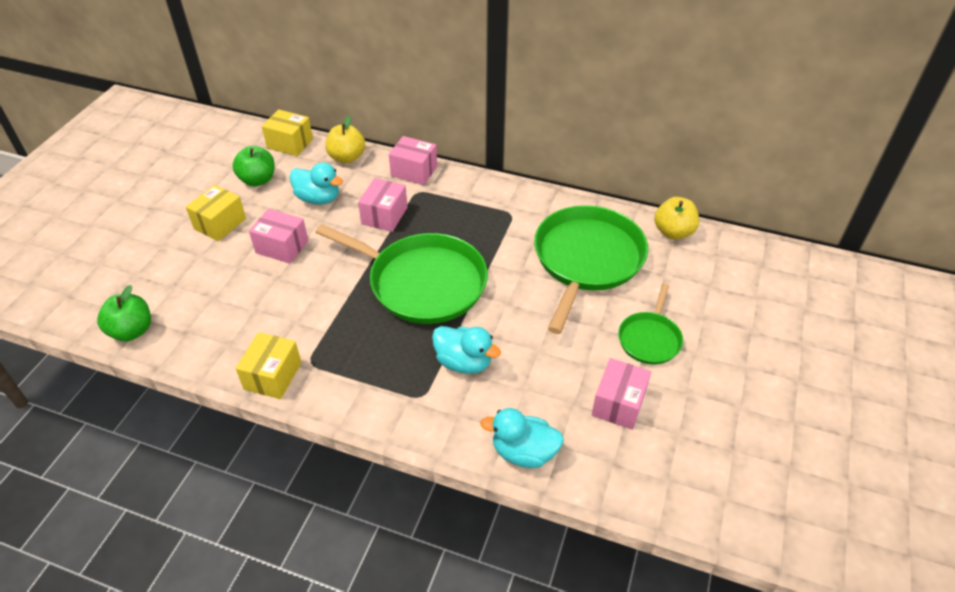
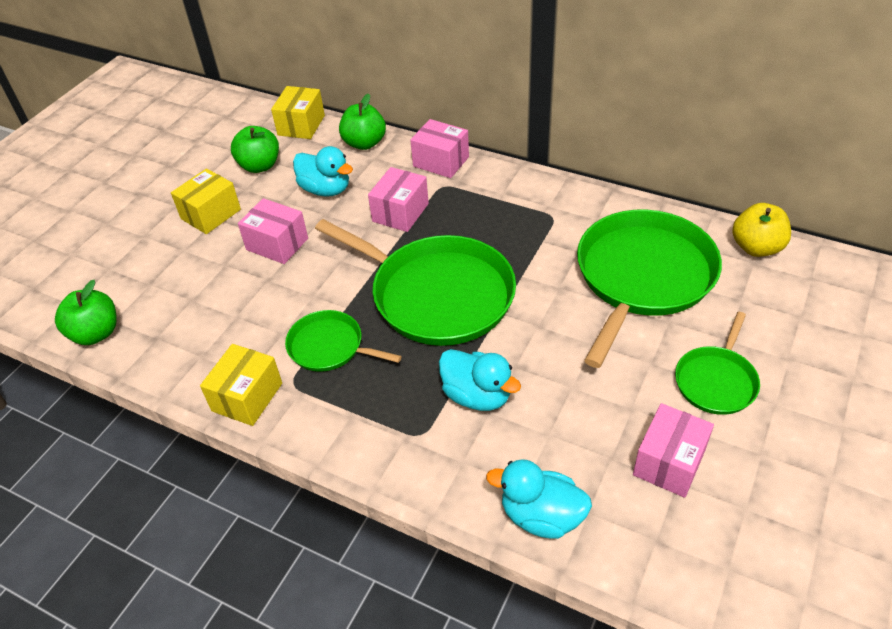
camera: 10 degrees right, 0 degrees up
(290, 143) = (301, 125): yellow box -> yellow box turned 75 degrees clockwise
(338, 330) = (329, 347): none -> green pan
(347, 157) = (364, 143): yellow apple -> green apple

